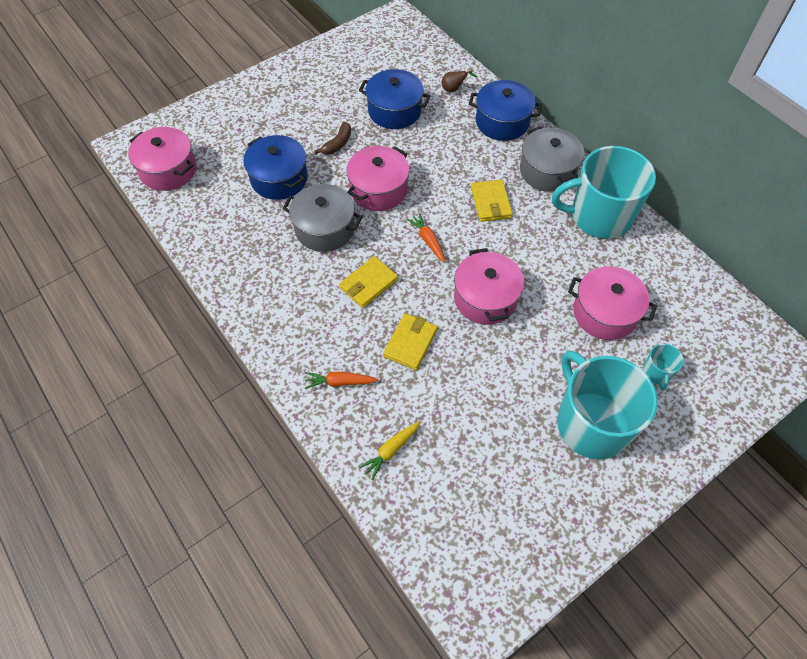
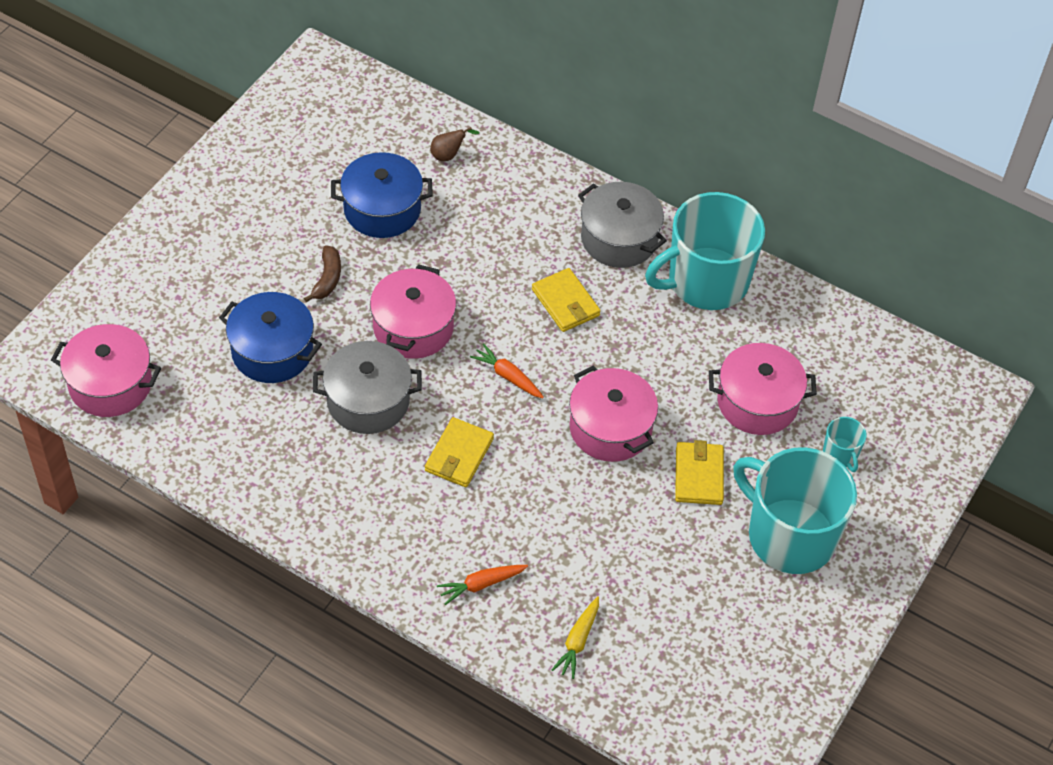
camera: 25 degrees left, 5 degrees down
(410, 343) = (544, 511): yellow wallet -> yellow wallet (699, 475)
(502, 122) = (533, 185): blue pot -> none

